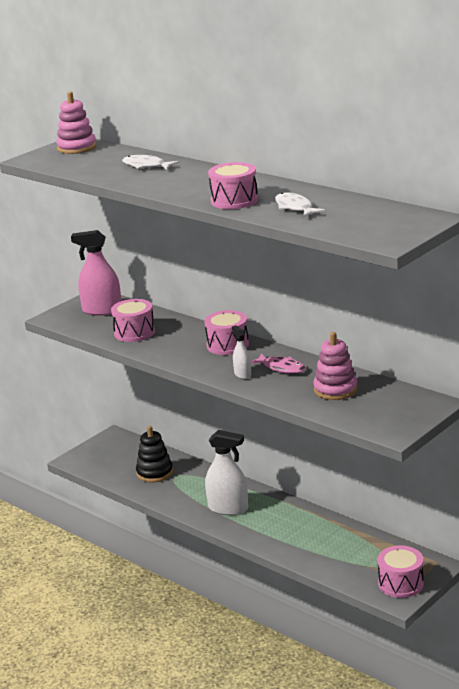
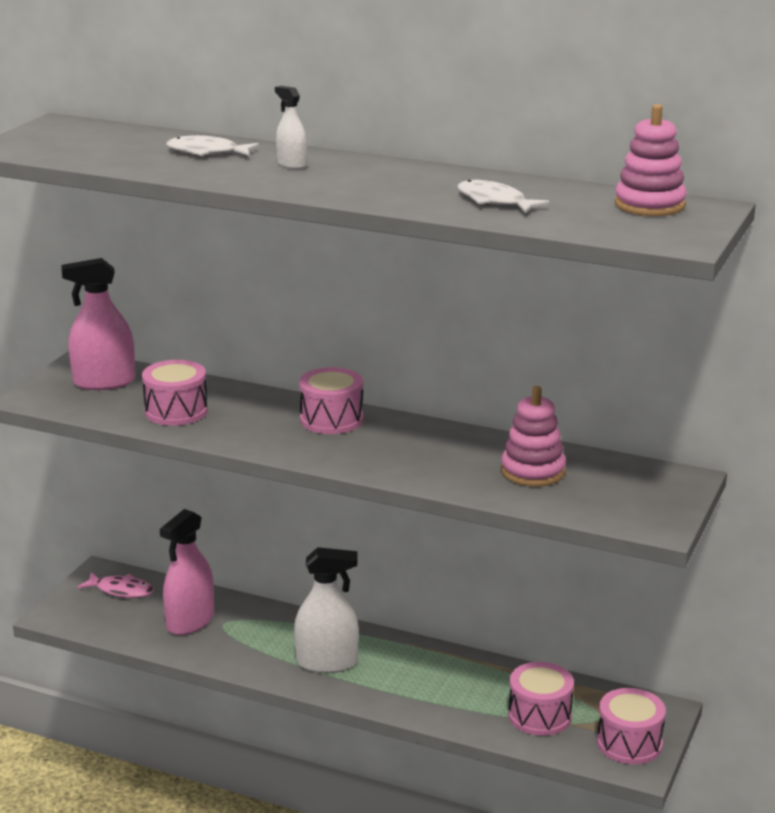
camera: 20 degrees left, 0 degrees up
(77, 148) = (70, 130): pink stacking toy -> pink stacking toy (649, 205)
(154, 473) = (190, 621): black stacking toy -> pink spray bottle
(234, 200) = (392, 195): pink drum -> pink drum (540, 715)
(242, 374) = (382, 460): white spray bottle -> white spray bottle (292, 164)
(281, 368) = (433, 446): pink fish -> pink fish (121, 590)

